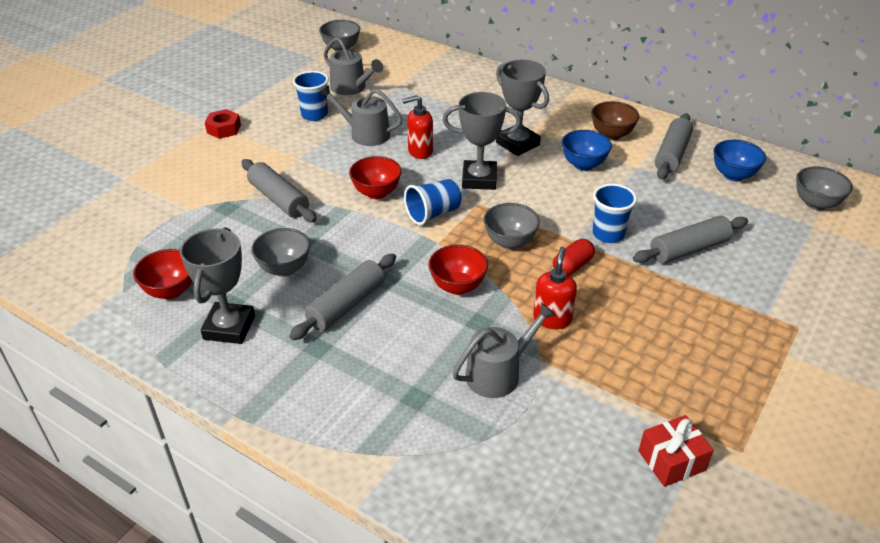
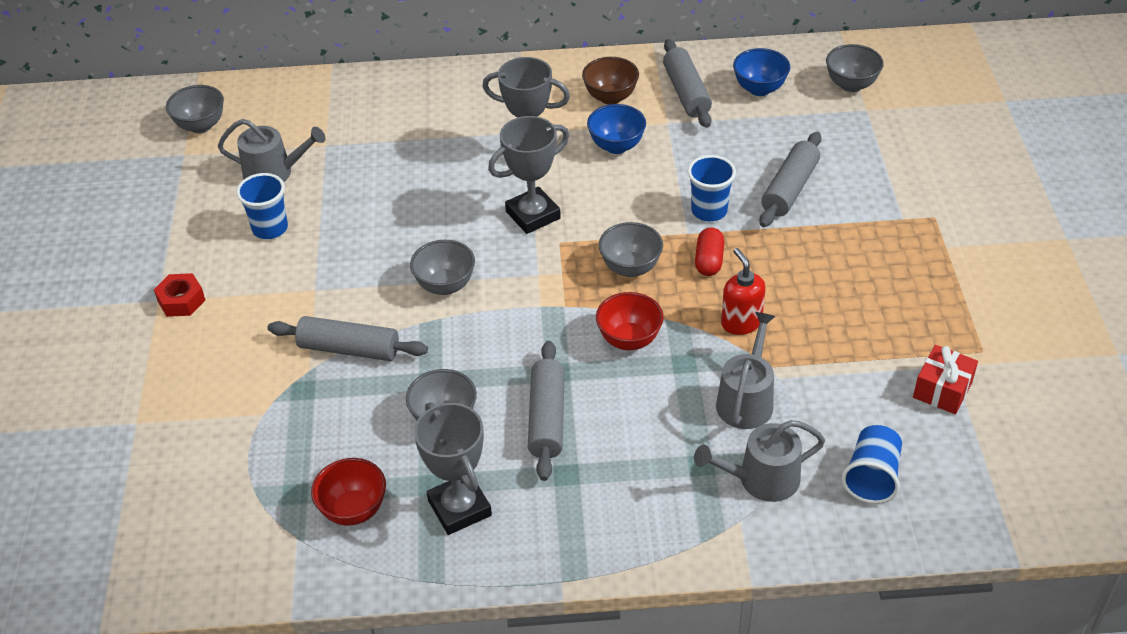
camera: 35 degrees left, 5 degrees up
(365, 134) = (356, 223): grey watering can -> grey watering can (761, 479)
(376, 193) = (445, 285): red bowl -> grey bowl
(420, 151) = (438, 214): red soap dispenser -> none
(433, 214) = (527, 278): blue cup -> blue cup (872, 477)

